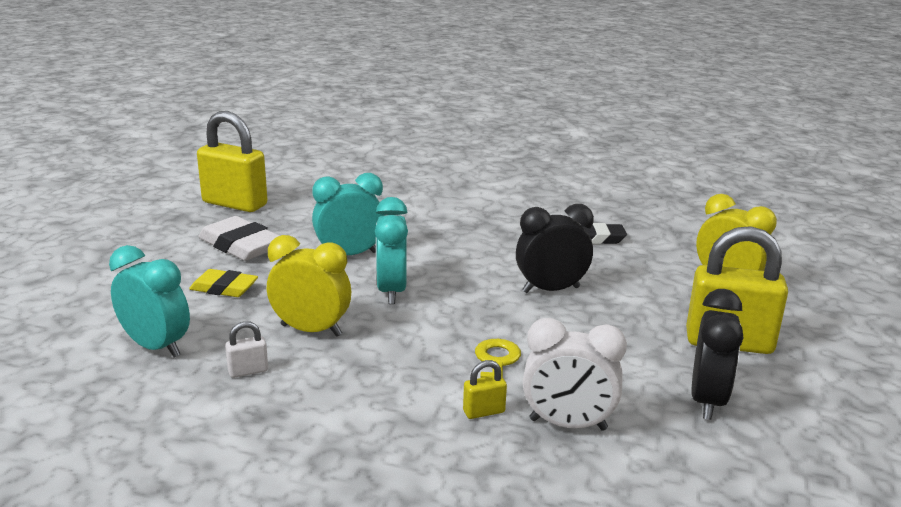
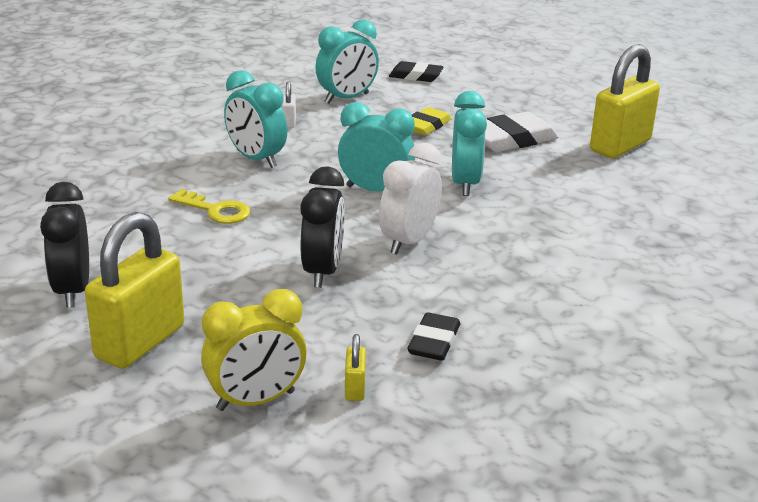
camera: 110 degrees right, 5 degrees up
(68, 314) = (416, 76): none -> black eraser
(311, 330) = (330, 149): yellow clock -> none
(362, 369) = (256, 159): none -> turquoise clock
(484, 412) = (159, 191): yellow padlock -> yellow padlock (355, 389)
(568, 424) = (111, 219): white clock -> white clock (408, 242)
(707, 401) = (72, 290): black clock -> black clock turned 45 degrees clockwise

